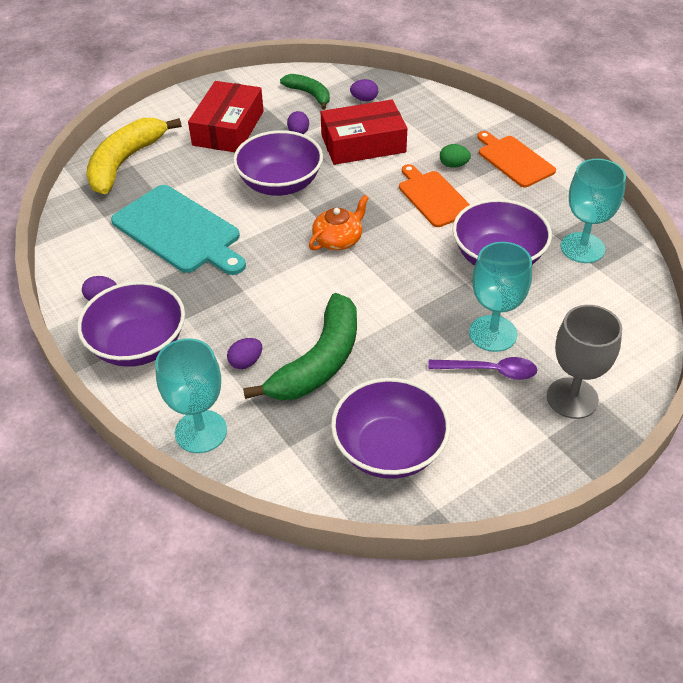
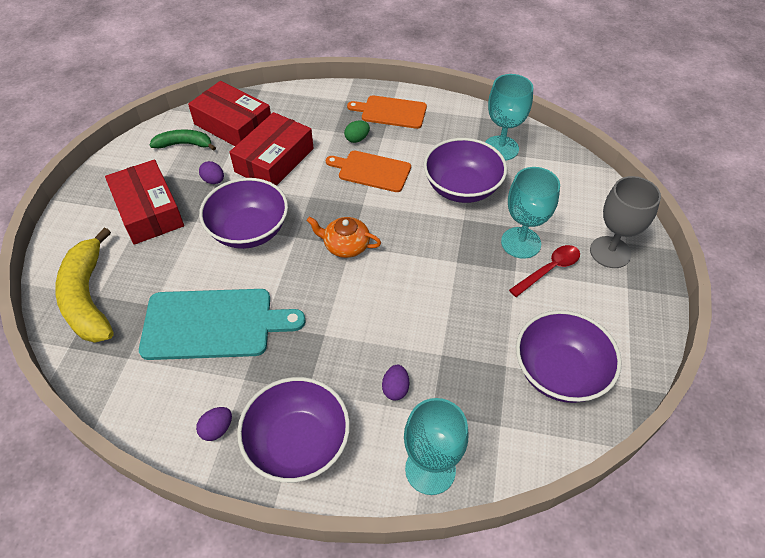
camera: 45 degrees left, 5 degrees up
(319, 361) = (443, 347): green banana -> none
(338, 239) = (345, 245): orange teapot -> orange teapot turned 75 degrees counterclockwise
(364, 99) = (233, 125): purple egg -> red box
(489, 371) = (549, 270): purple spoon -> red spoon

